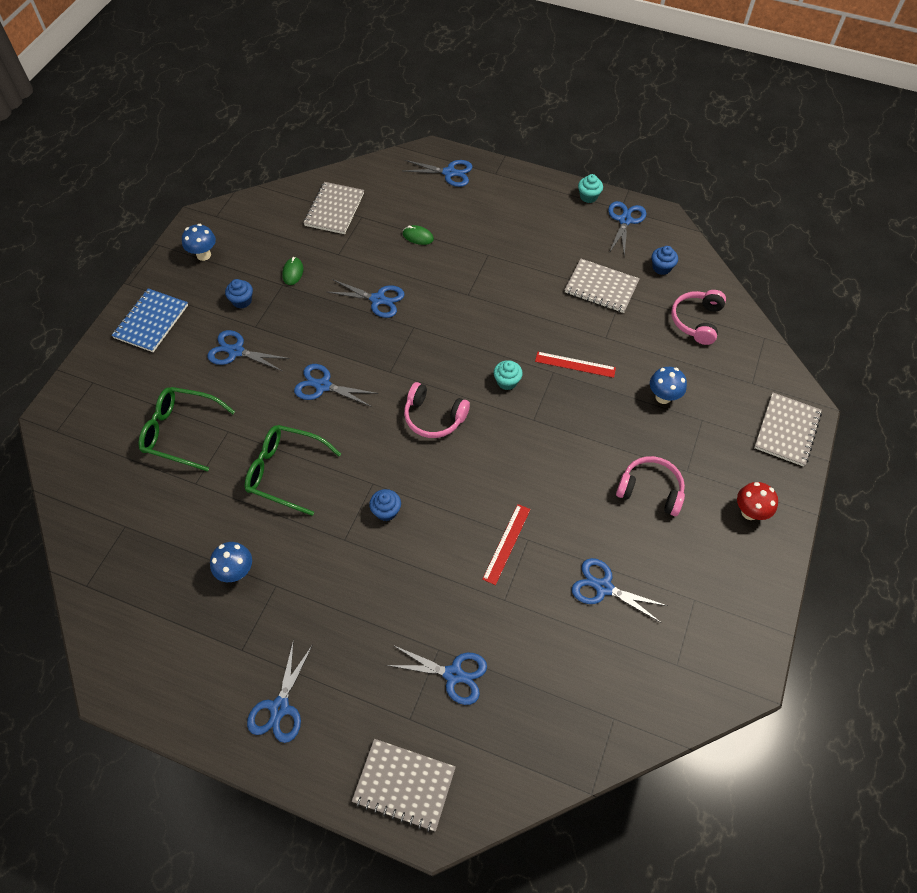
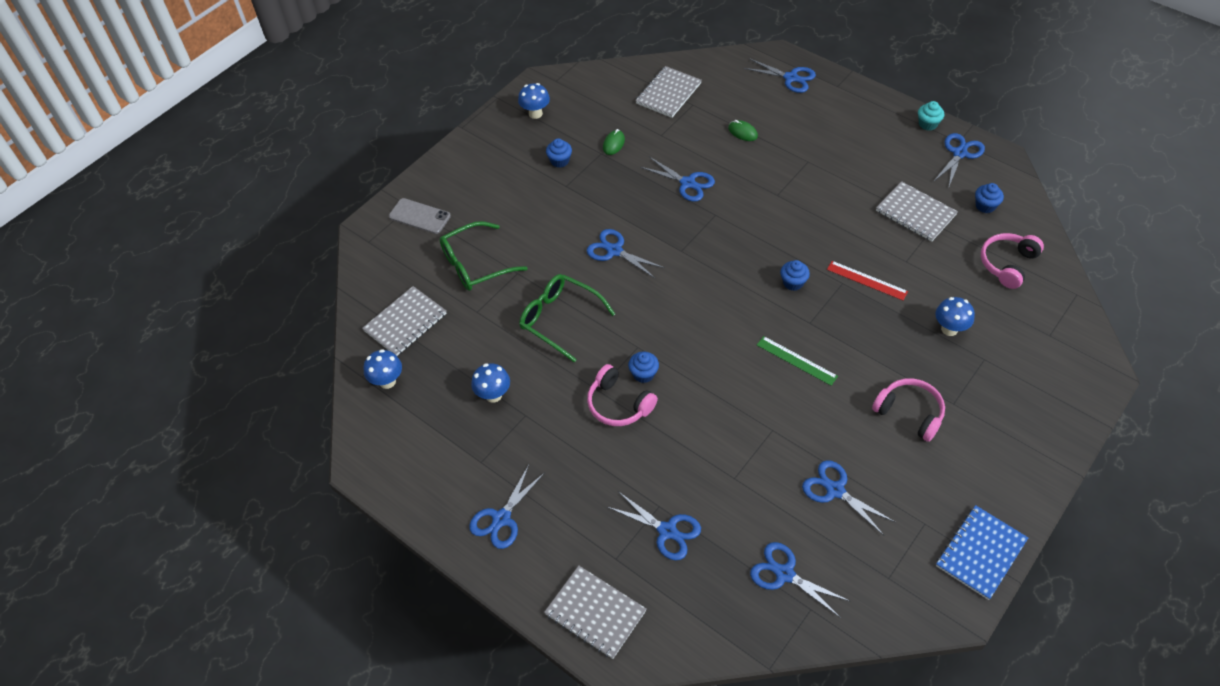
camera: 20 degrees right, 5 degrees down
(107, 391) = (419, 216): none -> grey phone
(116, 585) = (387, 381): none -> blue mushroom
(151, 321) = (473, 164): blue notebook -> blue notebook (980, 553)
(180, 432) = (475, 265): green glasses -> green glasses turned 60 degrees counterclockwise
(236, 351) = (542, 204): blue scissors -> blue scissors (784, 574)
(434, 417) = (712, 300): pink headphones -> pink headphones (618, 404)
(507, 382) = (793, 282): turquoise cupcake -> blue cupcake
(507, 543) = (751, 428): red ruler -> none
(531, 461) = (796, 360): none -> green ruler
(749, 512) = (1008, 456): red mushroom -> none
(786, 430) = (1073, 388): grey notebook -> grey notebook (405, 322)

